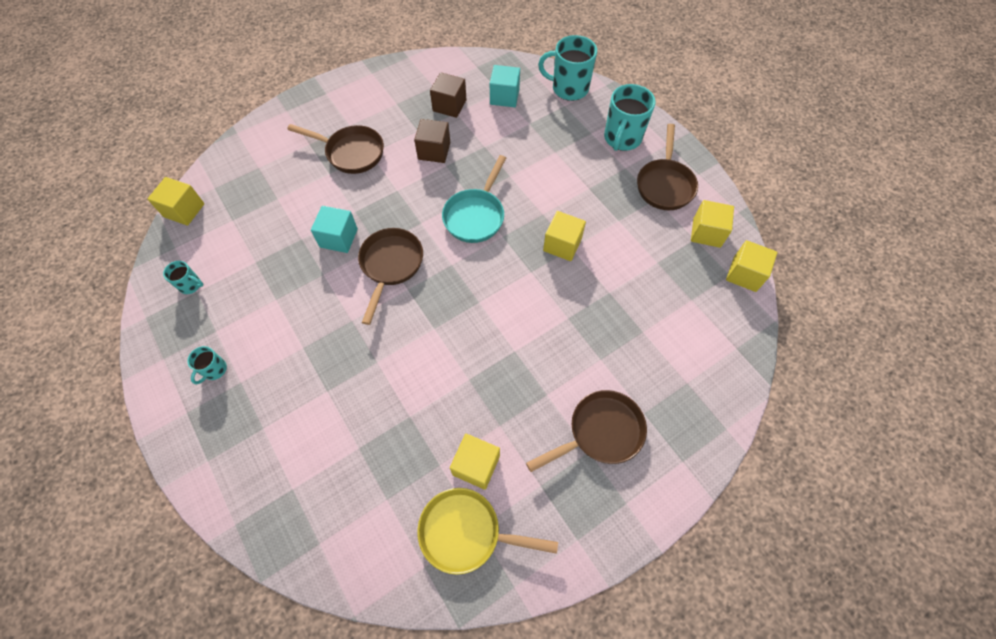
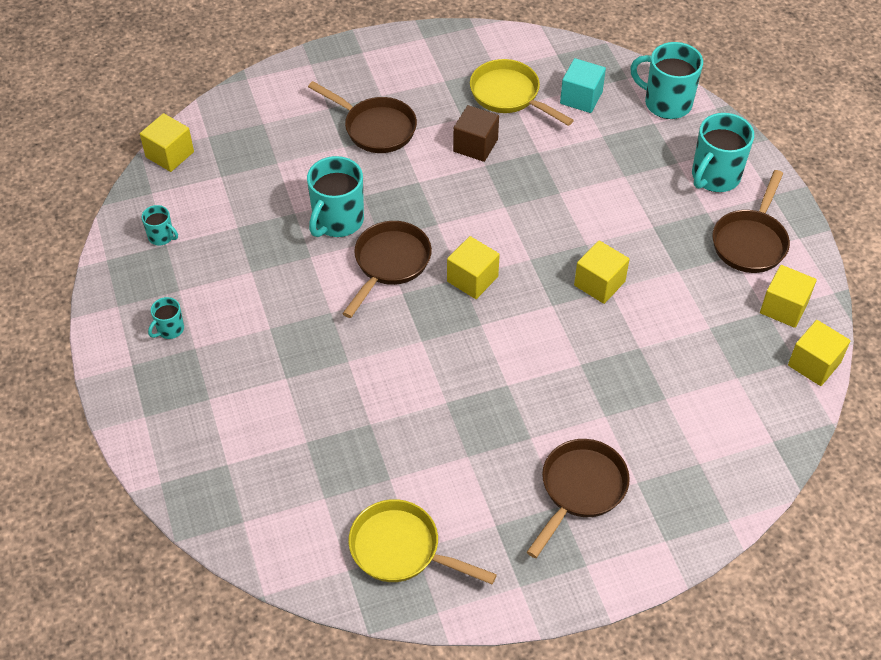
camera: 15 degrees right, 10 degrees down
(338, 238) = (337, 221): turquoise cube -> turquoise mug
(449, 105) = (509, 95): brown cube -> yellow pan
(476, 215) = (505, 229): turquoise pan -> none
(476, 465) = (430, 488): yellow cube -> yellow cube (472, 279)
(600, 432) = (580, 489): brown pan -> brown pan turned 45 degrees counterclockwise

